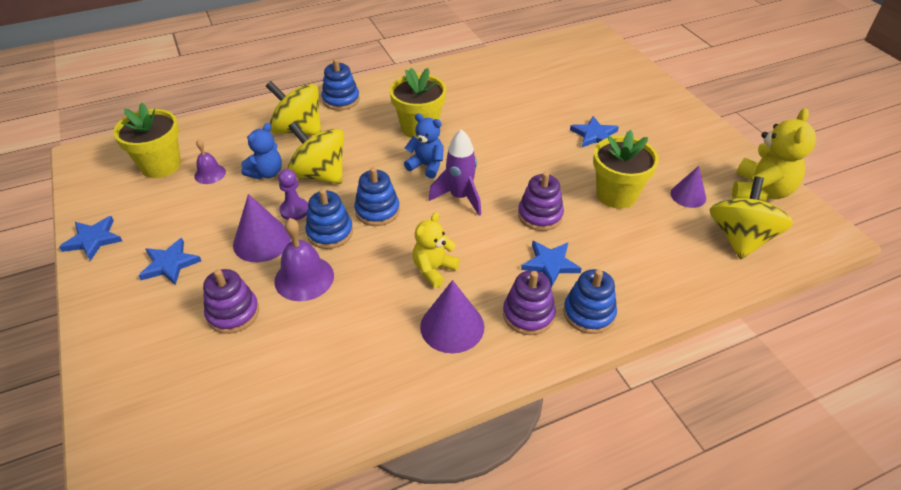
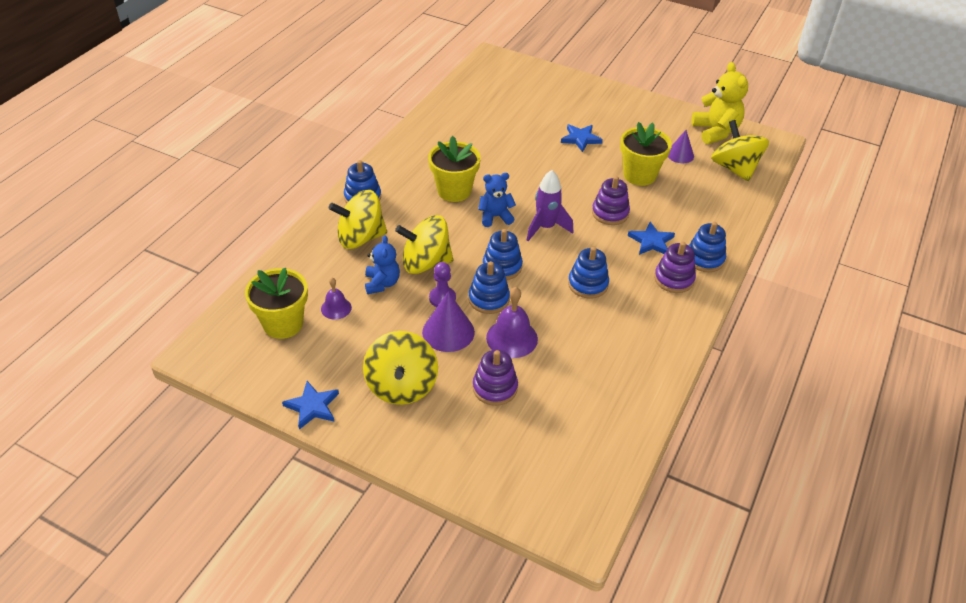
camera: 40 degrees left, 0 degrees up
(169, 264) = (401, 386): blue star -> yellow spinning top
(434, 270) = (588, 284): yellow teddy bear -> blue stacking toy
(452, 326) = (640, 312): purple cone -> none

